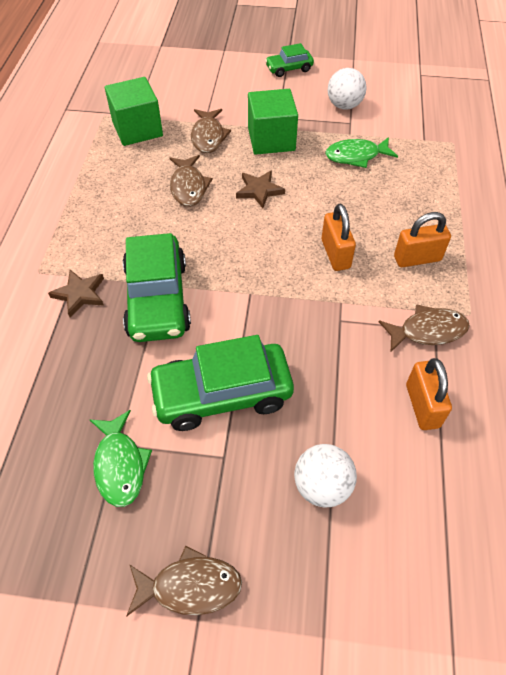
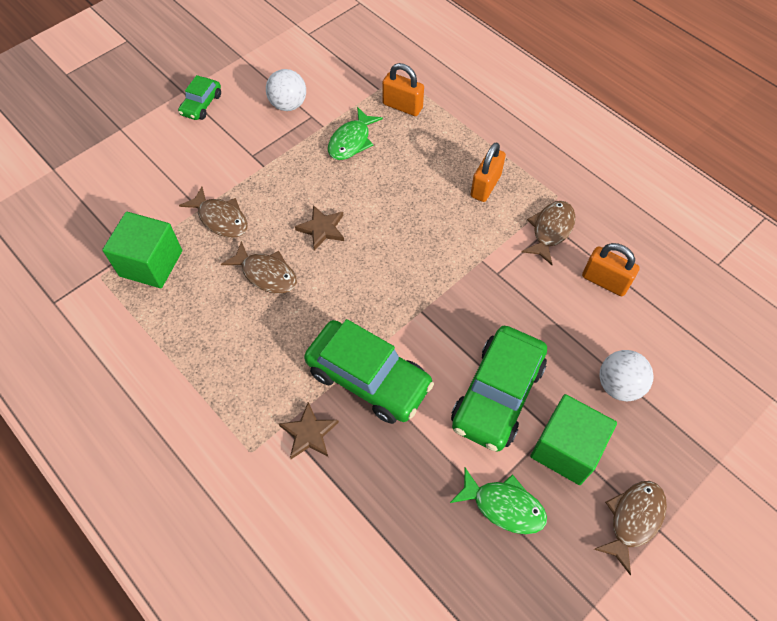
camera: 50 degrees left, 5 degrees up
(271, 139) = (273, 179): green cube -> green cube (566, 448)
(335, 254) = (435, 230): orange padlock -> orange padlock (402, 106)

